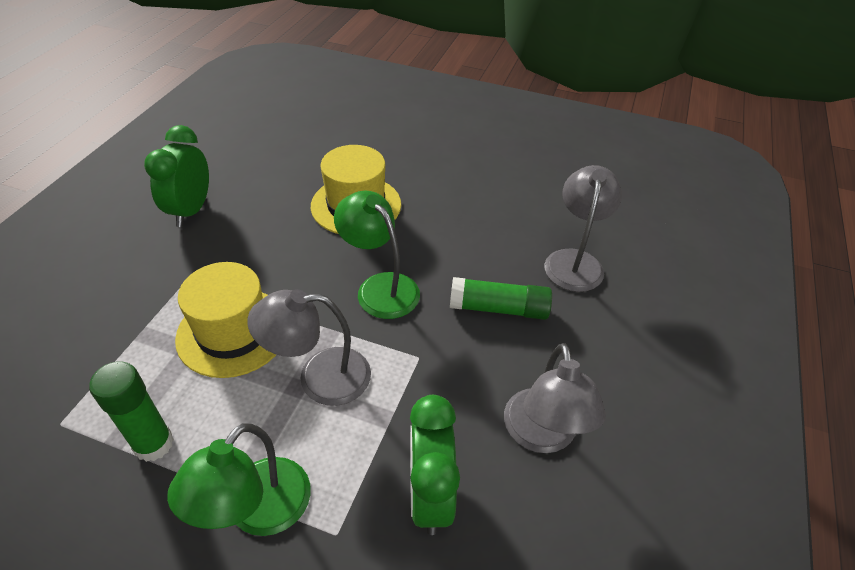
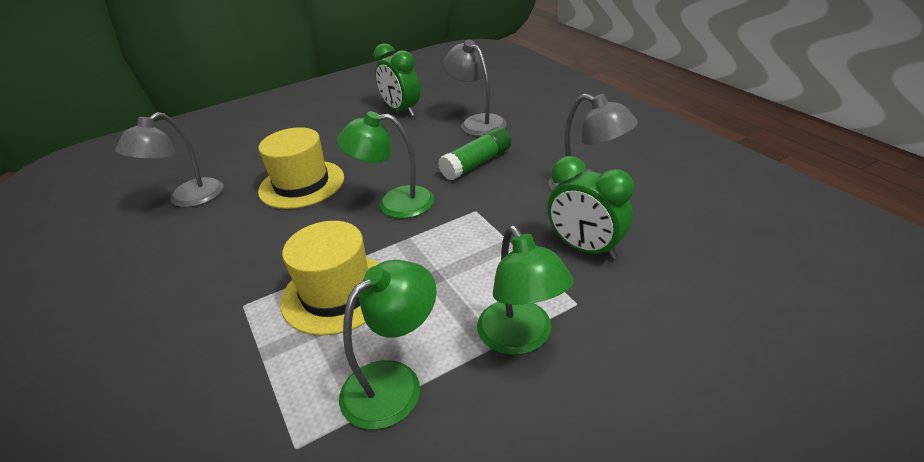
camera: 45 degrees left, 10 degrees down
(154, 444) = (394, 382): green glue stick -> green lamp
(191, 210) = (164, 273): green clock -> green clock (401, 111)
(319, 377) = (438, 262): grey lamp -> grey lamp (187, 199)

